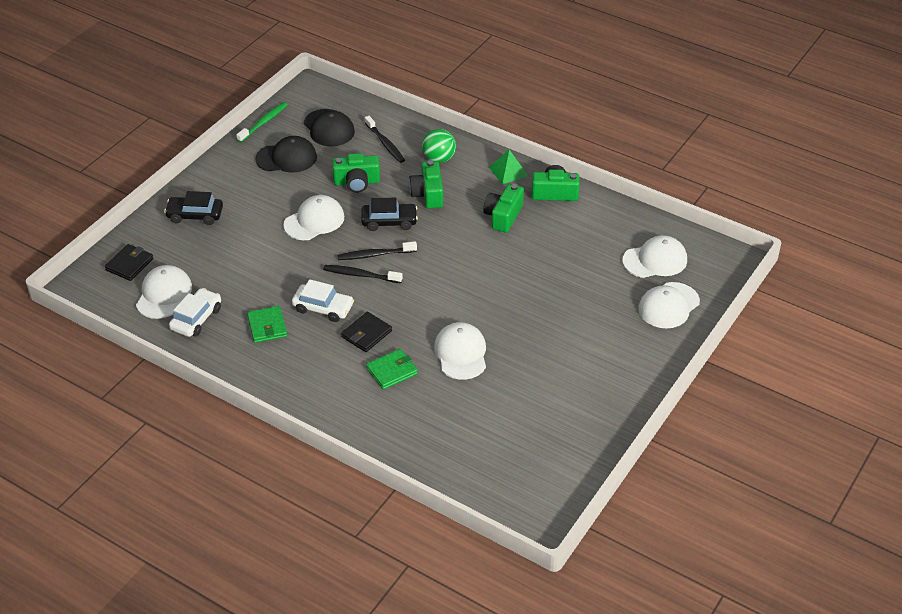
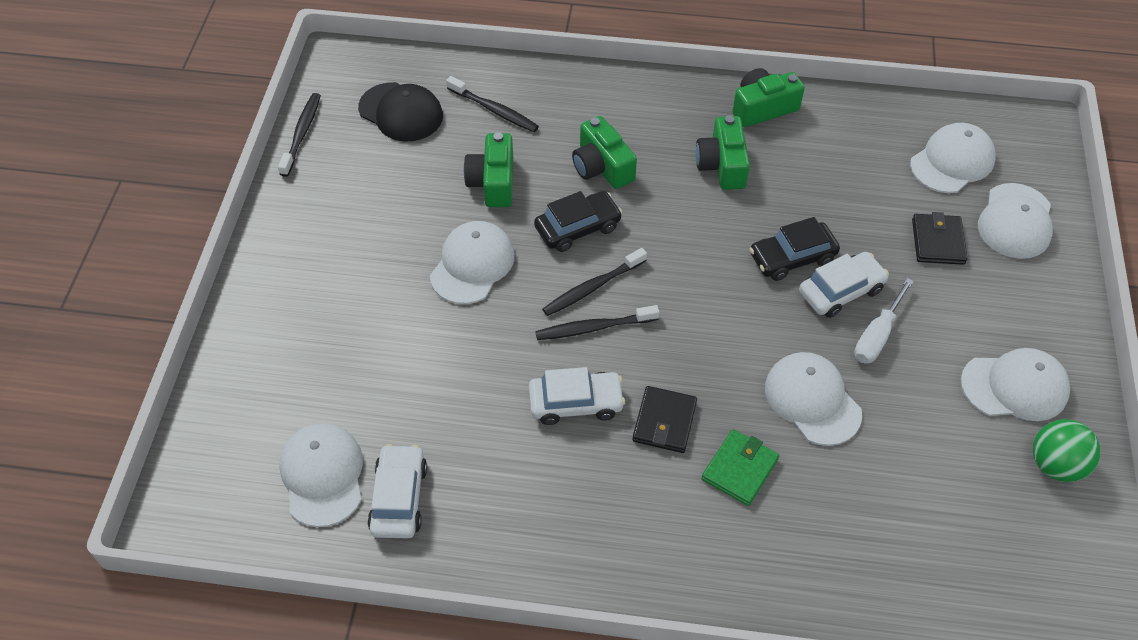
camera: 25 degrees left, 10 degrees up
(129, 264) = (236, 443): black wallet -> black wallet (938, 241)
(195, 215) = (289, 319): black car -> black car (792, 258)
(264, 122) = (301, 134): green toothbrush -> black toothbrush
(267, 326) = (514, 467): green wallet -> none
(286, 158) = (369, 178): black cap -> none
(357, 182) = (493, 182): green camera -> green camera turned 120 degrees clockwise
(439, 159) = (581, 109): green ball -> green ball (1055, 465)
(508, 171) = (683, 97): green pyramid -> none
(523, 305) = (841, 291): none -> white car
(527, 335) = (877, 335): none -> white screwdriver
(591, 389) = (1014, 387): none -> white cap

